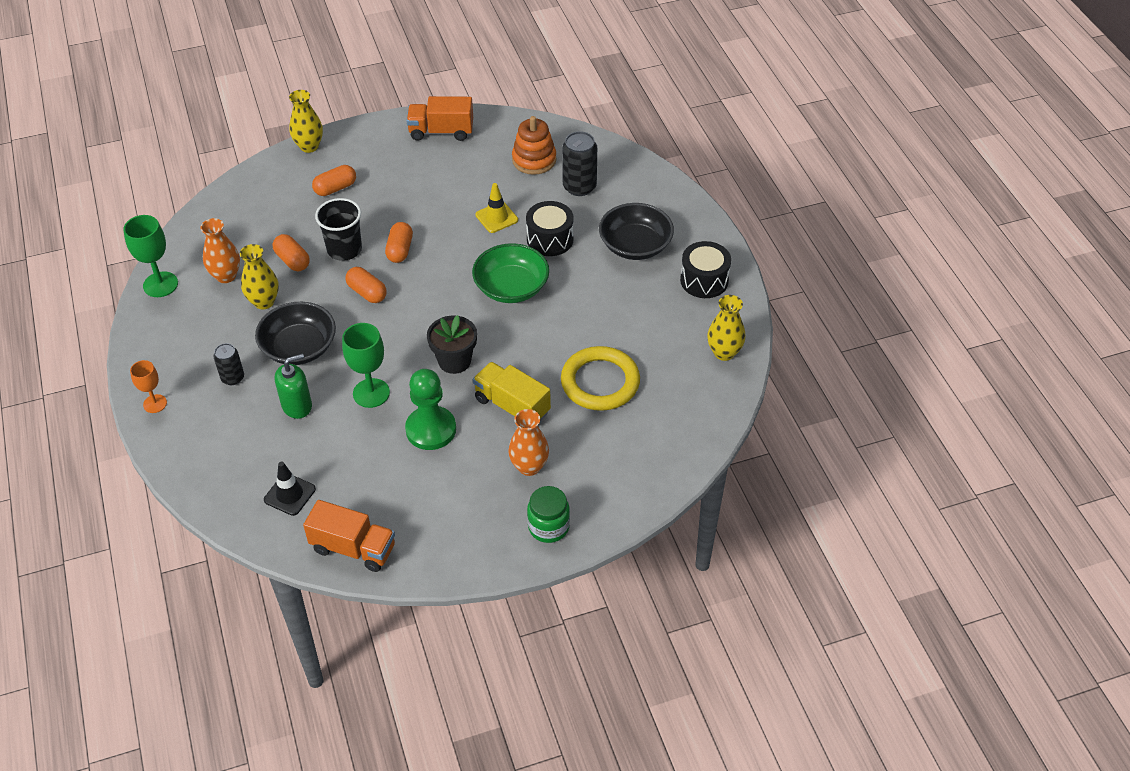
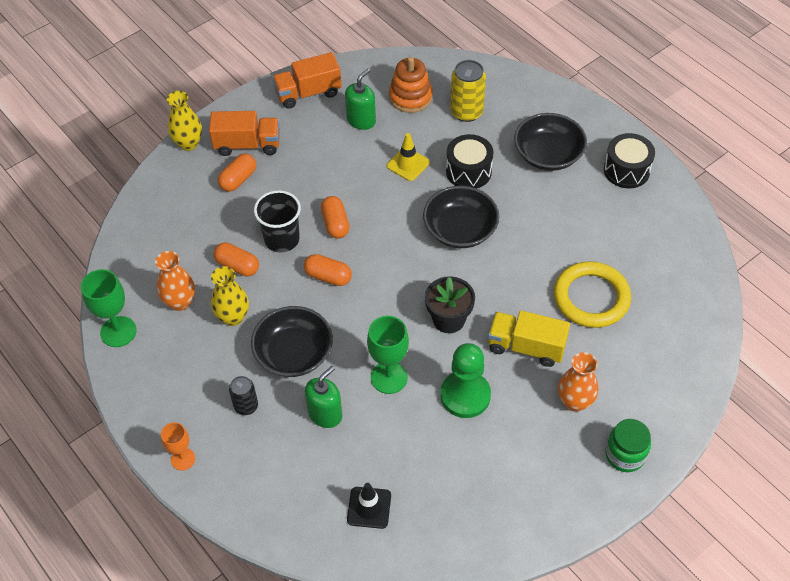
camera: 20 degrees left, 5 degrees up
(353, 548) = (460, 541): orange truck -> orange truck (247, 145)
(476, 168) = (361, 120): none -> green soap dispenser
(511, 287) = (460, 230): green bowl -> black bowl
(579, 187) = (466, 112): black can -> yellow can
(724, 352) = (682, 234): yellow vase -> none

